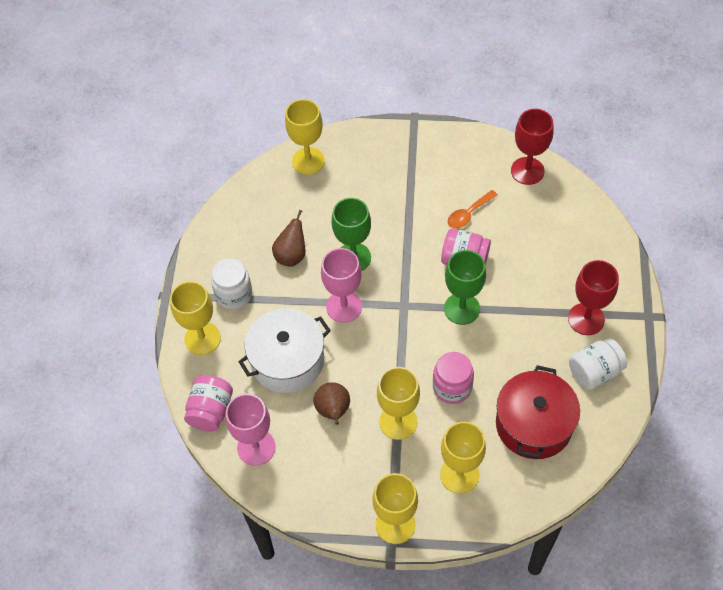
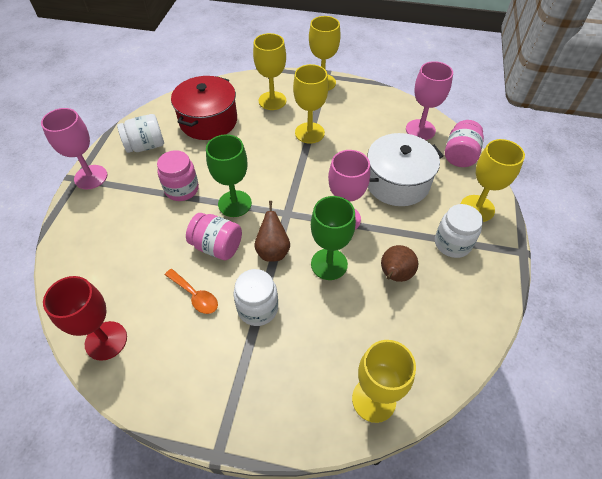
camera: 175 degrees left, 5 degrees down
(333, 411) = (359, 145): brown pear -> brown pear (273, 251)
(410, 211) = (258, 308): none -> white jar
(452, 387) = (262, 149): pink jar -> pink jar (182, 189)
(468, 214) = (195, 295): orange spoon -> orange spoon turned 75 degrees clockwise
(586, 319) = (130, 182): red goblet -> none
(634, 320) = (91, 177): none -> pink goblet

